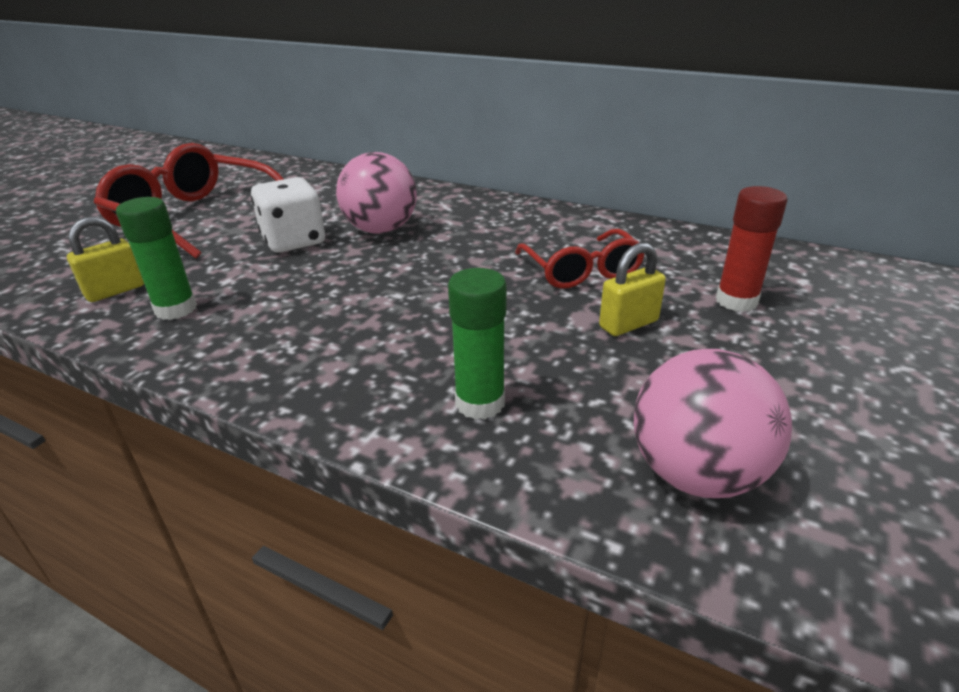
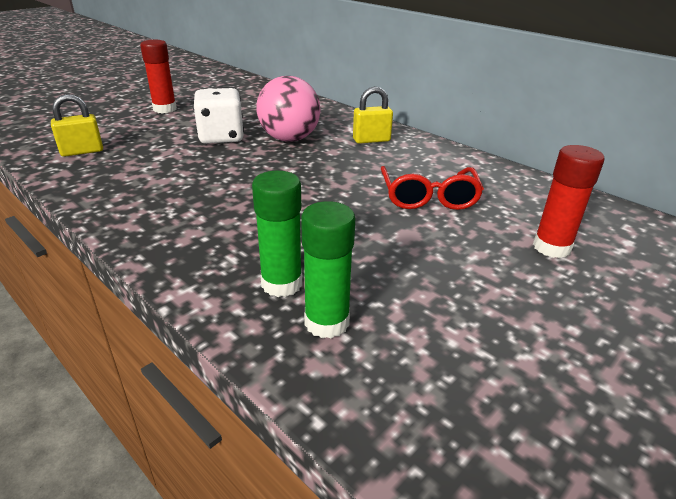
camera: 15 degrees right, 0 degrees up
(176, 309) = (112, 171): green glue stick -> green glue stick (327, 322)
(195, 217) = (165, 109): red glasses -> red glue stick
(628, 324) = (442, 247): yellow padlock -> yellow padlock (371, 140)
(696, 474) = (423, 383): pink ball -> none

